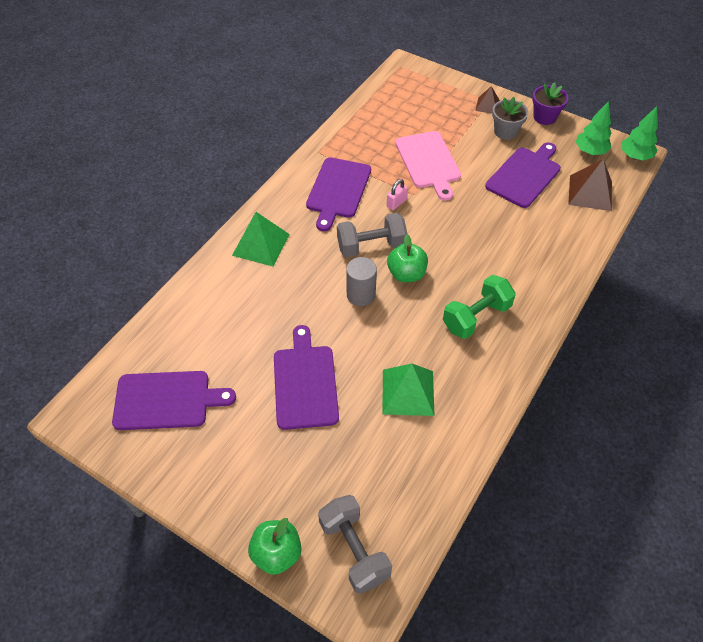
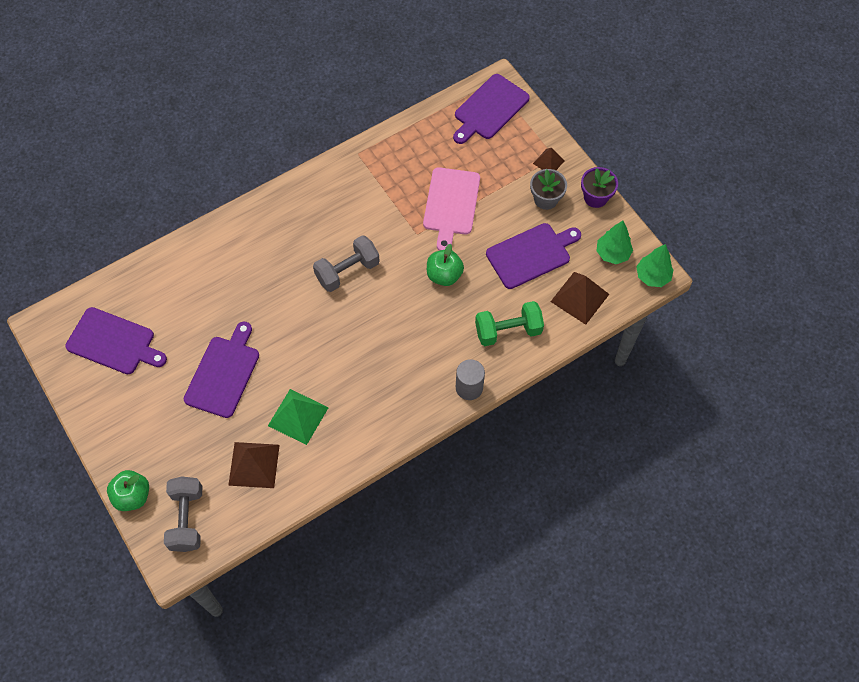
camera: 25 degrees right, 10 degrees up
(261, 244) = (256, 231): green pyramid -> none
(338, 190) = (352, 202): purple cutting board -> purple cutting board (489, 109)
(361, 295) = (311, 314): grey cylinder -> grey cylinder (469, 387)
(371, 246) = (347, 271): grey dumbbell -> grey dumbbell turned 45 degrees counterclockwise
(392, 459) = (254, 465): none -> brown pyramid
(396, 203) = (395, 236): pink padlock -> none
(406, 274) = (361, 311): green apple -> green apple (444, 275)
(476, 317) = (394, 375): green dumbbell -> green dumbbell (508, 331)

